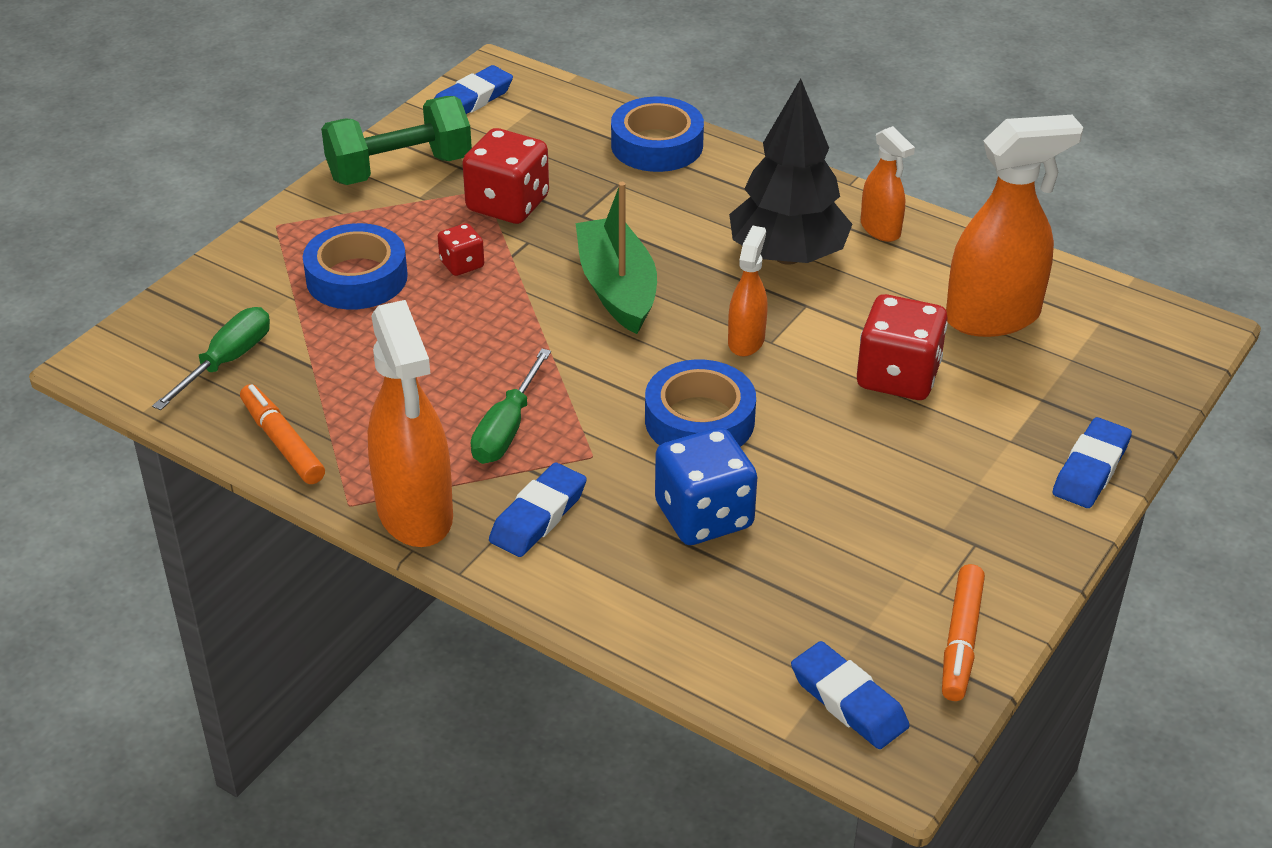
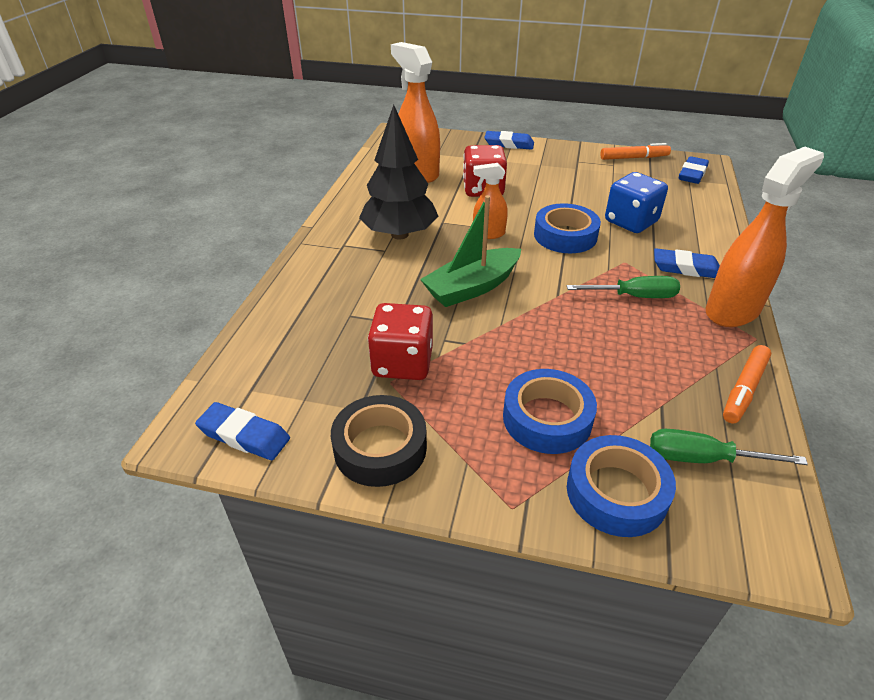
camera: 110 degrees left, 0 degrees up
(399, 169) = (380, 448): green dumbbell -> black tape
(462, 264) = (492, 364): red dice -> none
(657, 145) = (291, 308): blue tape -> blue tape (616, 492)
(880, 229) = (356, 210): orange spray bottle -> none

